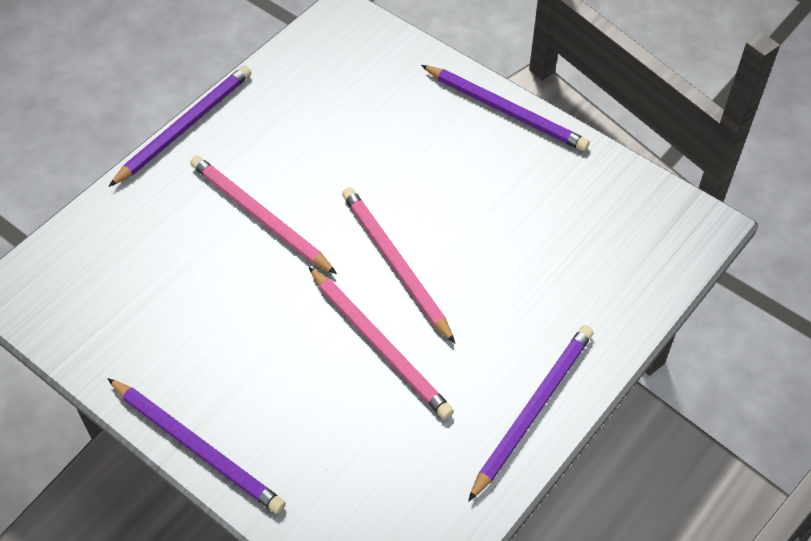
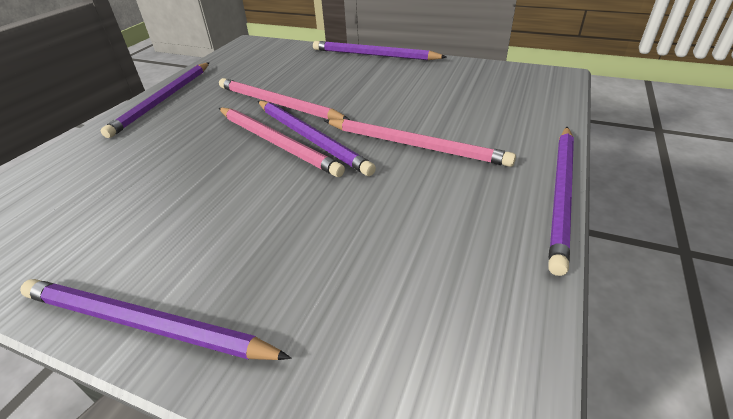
camera: 165 degrees right, 15 degrees down
(358, 261) = (310, 138): none -> purple pencil

